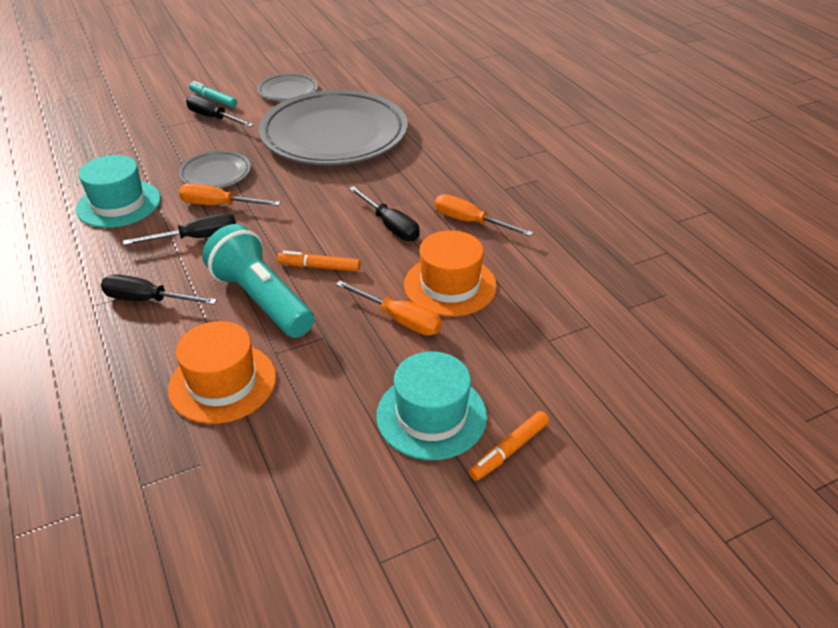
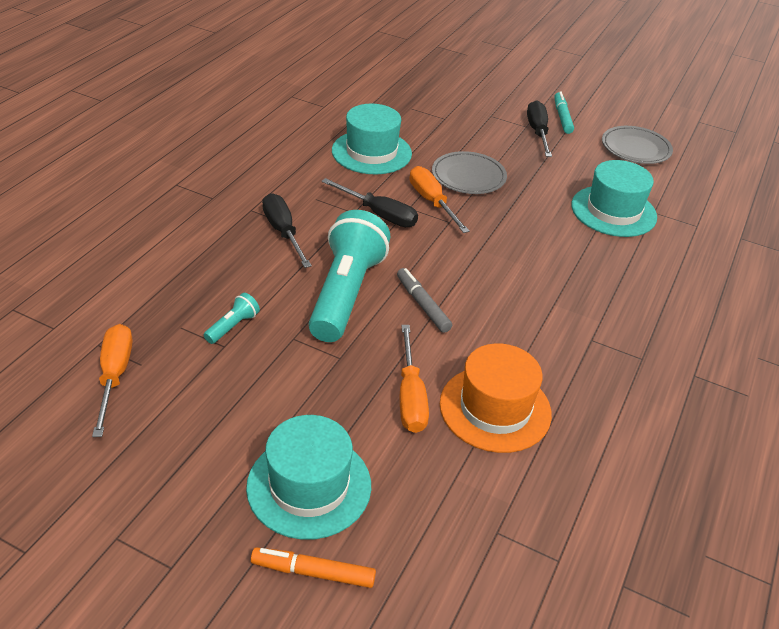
camera: 50 degrees right, 0 degrees up
(222, 383) = (233, 326): orange hat -> turquoise flashlight
(320, 267) = (423, 305): orange marker -> grey marker
(334, 135) = (613, 211): grey plate -> turquoise hat
(390, 226) = (531, 320): black screwdriver -> none
(470, 222) = (607, 375): orange screwdriver -> orange screwdriver (115, 376)

